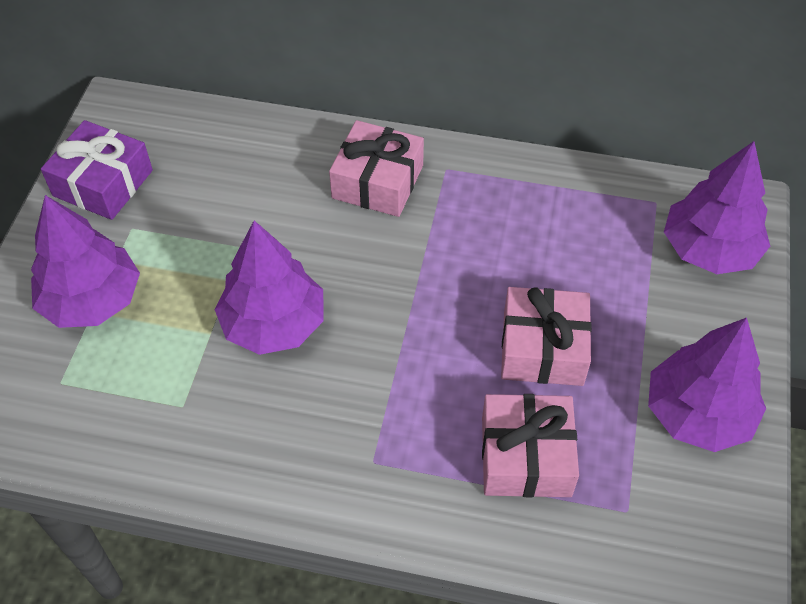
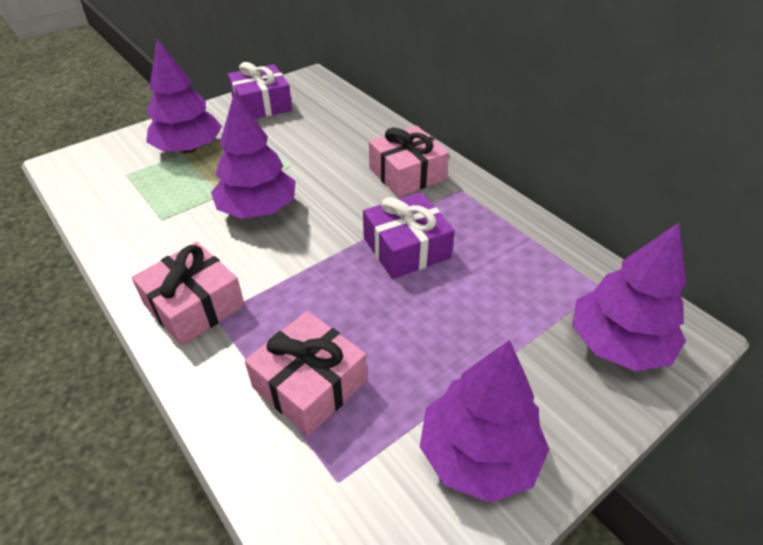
camera: 40 degrees right, 10 degrees down
(466, 270) = (406, 248): none -> purple gift
(543, 348) = (404, 324): pink gift -> pink gift (194, 305)

